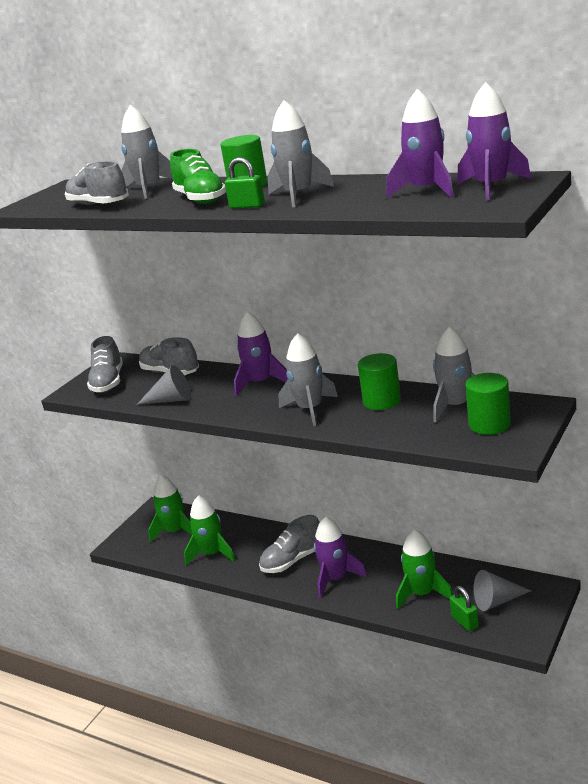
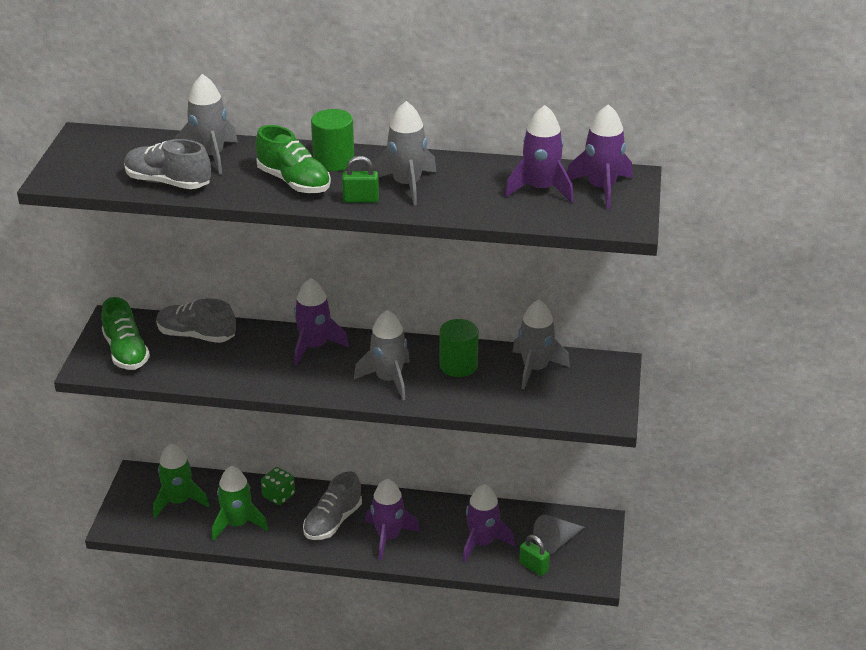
camera: 25 degrees left, 10 degrees up
(108, 382) = (126, 352): grey shoe -> green shoe
(171, 400) = (222, 374): grey cone -> none
(257, 534) = (278, 495): none -> green dice
(422, 593) = (482, 542): green rocket -> purple rocket
(489, 424) = (575, 389): green cylinder -> none

